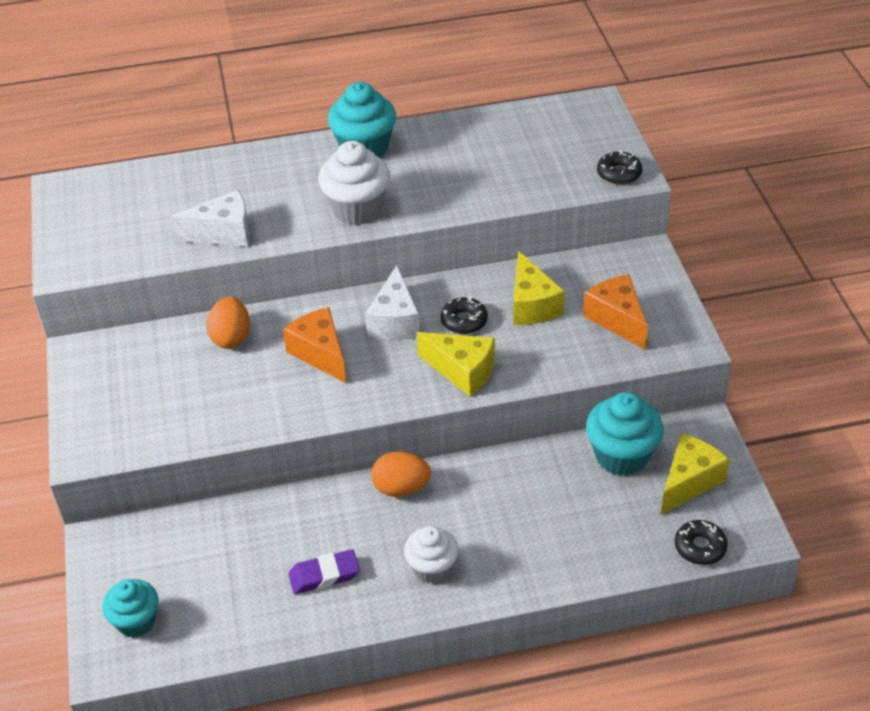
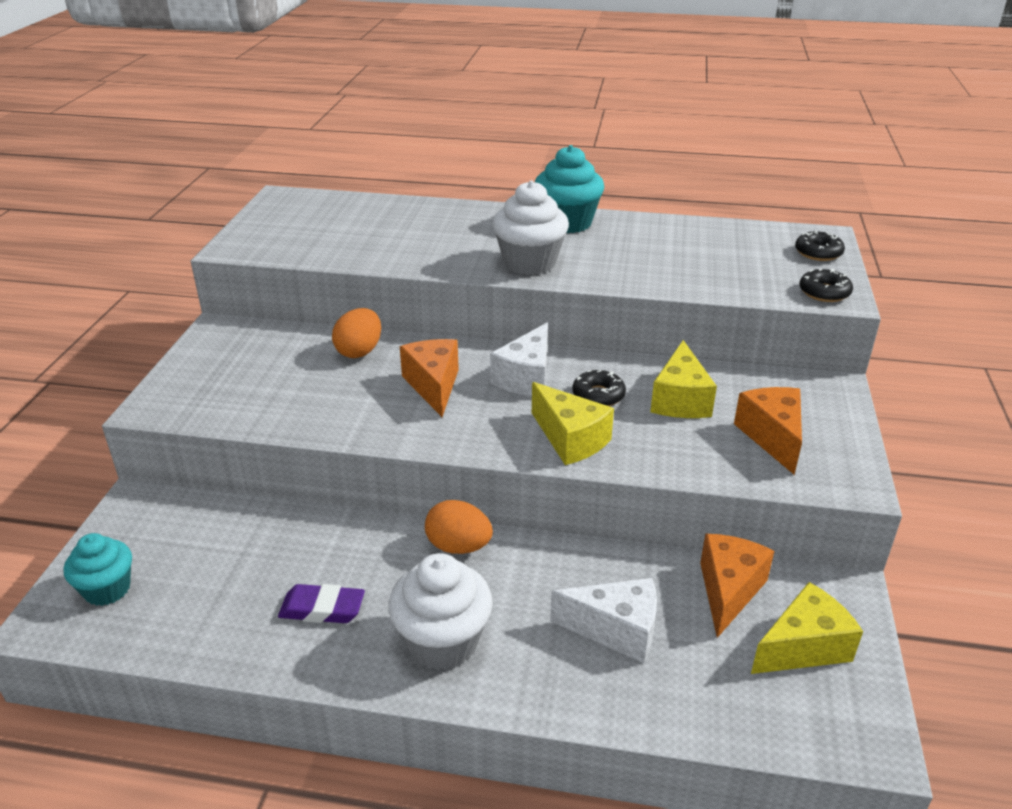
camera: 20 degrees right, 10 degrees down
(223, 233) = (391, 254): white cheese -> white cheese (616, 630)
(432, 568) = (442, 642): white cupcake -> white cupcake, size x1.50
(621, 456) = (728, 591): turquoise cupcake -> orange cheese
(700, 547) = (788, 732): black donut -> black donut (818, 253)

